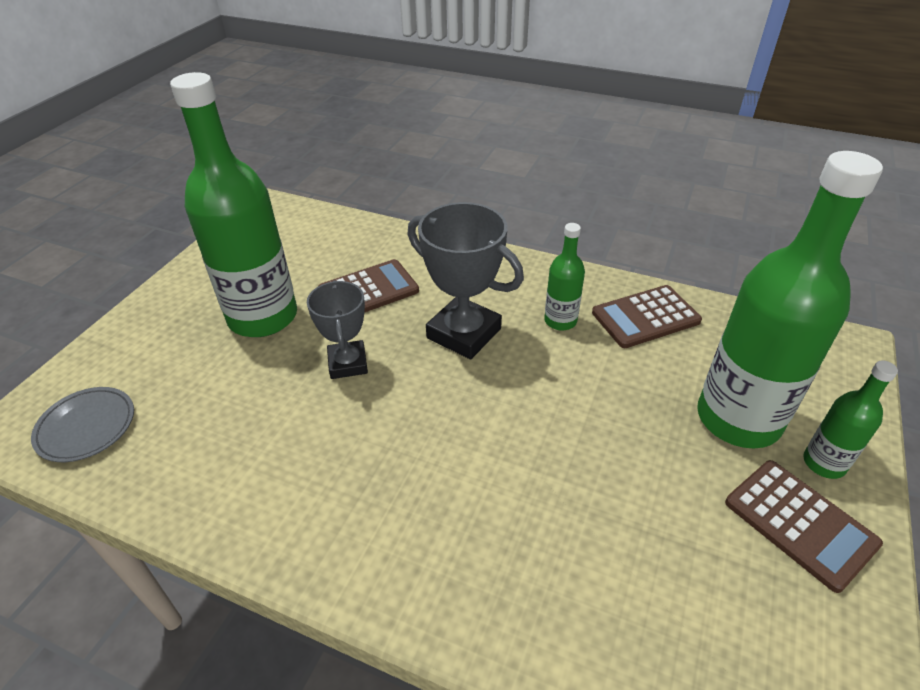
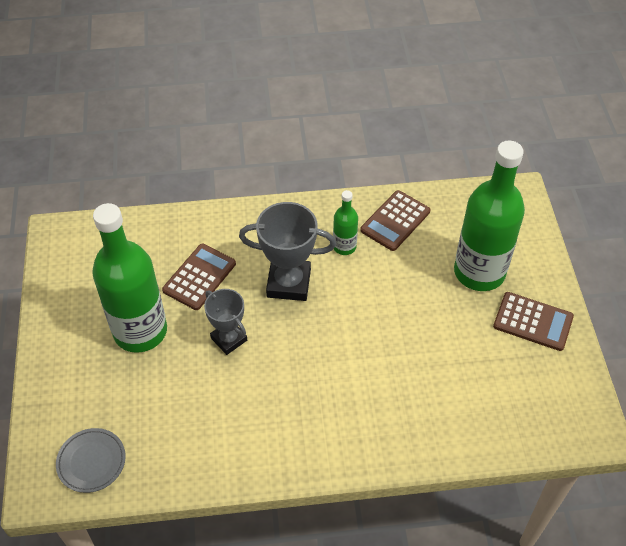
camera: 30 degrees left, 10 degrees up
(824, 463) = (532, 280): green bottle -> none

